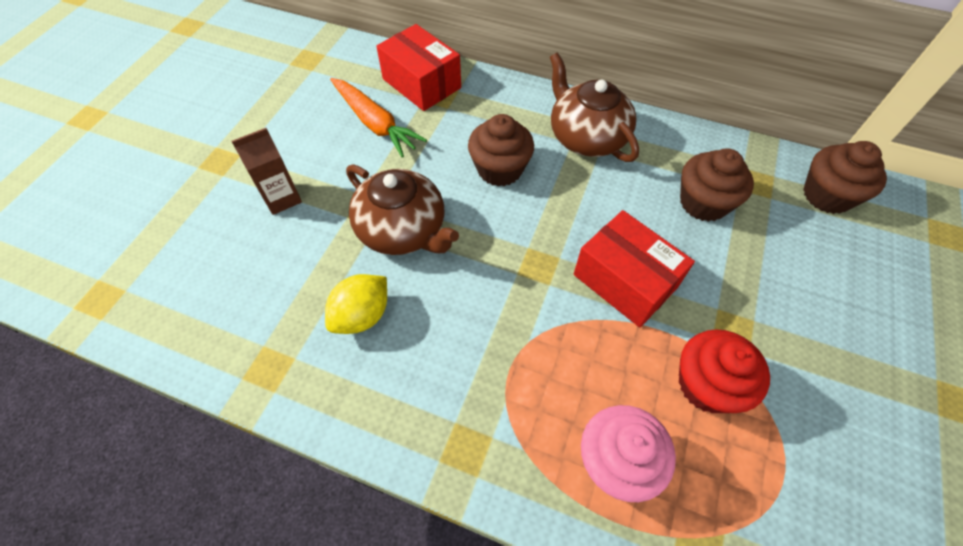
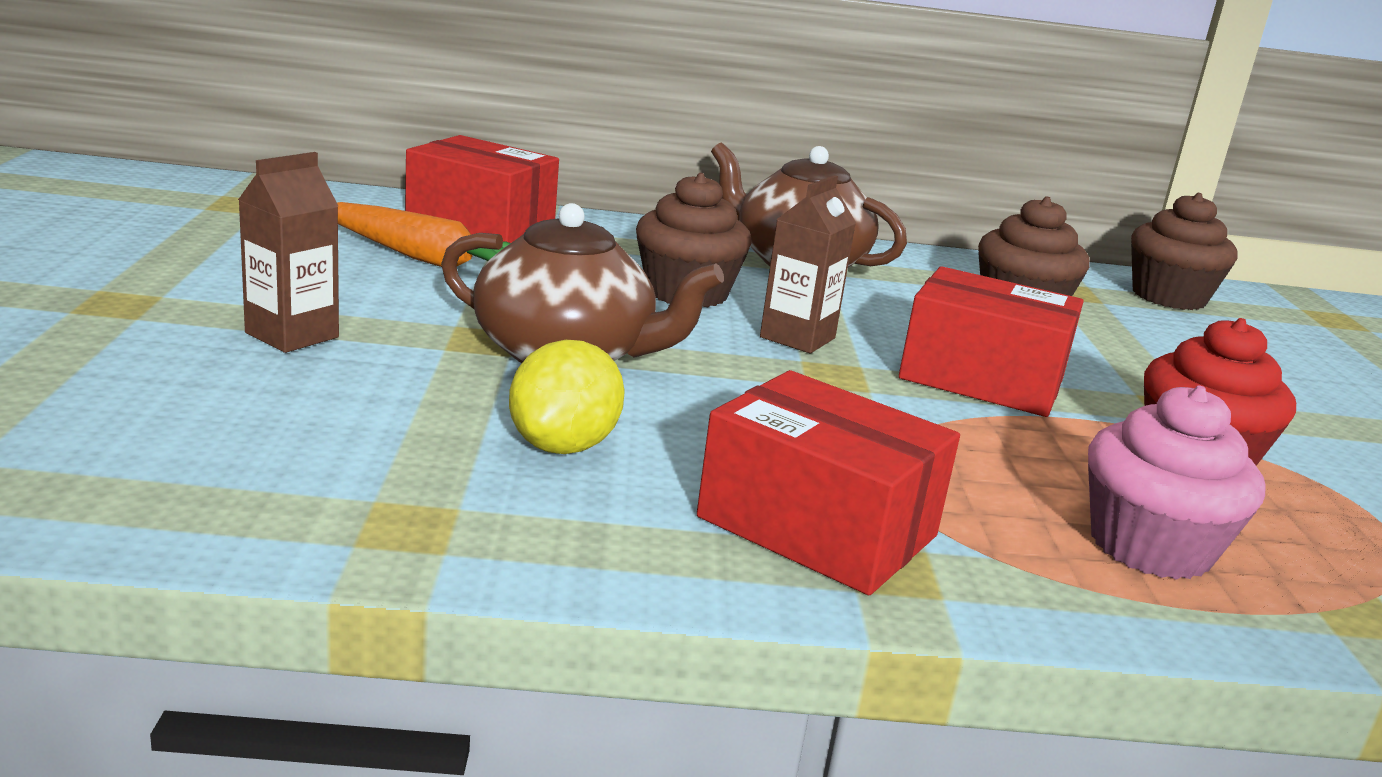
camera: 25 degrees left, 35 degrees down
(448, 407) = (817, 527): none -> red box
(538, 224) = (797, 338): none -> brown carton

